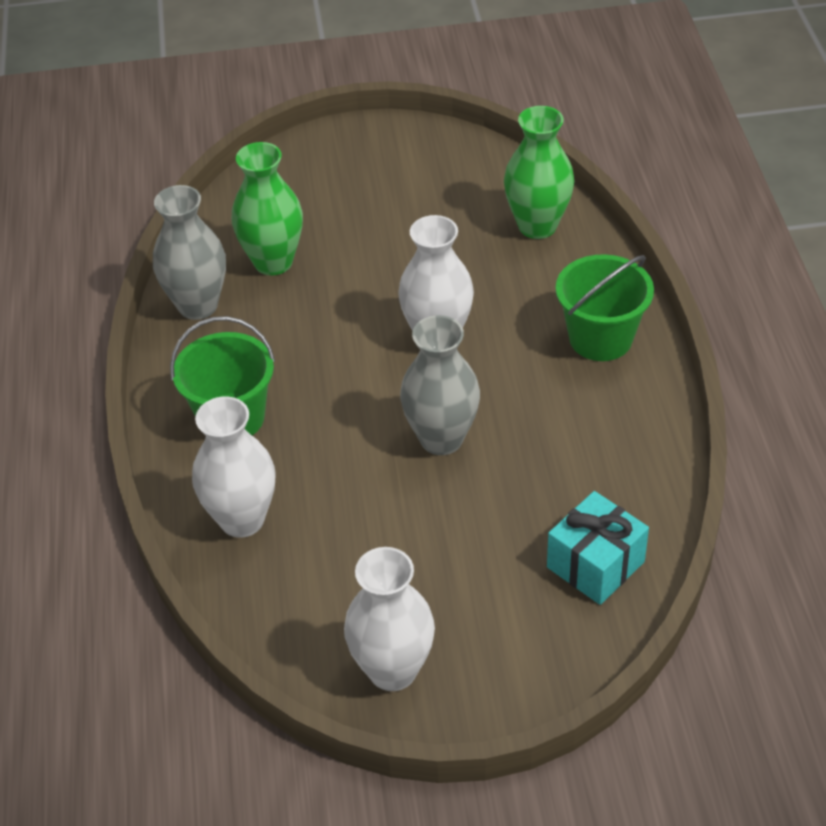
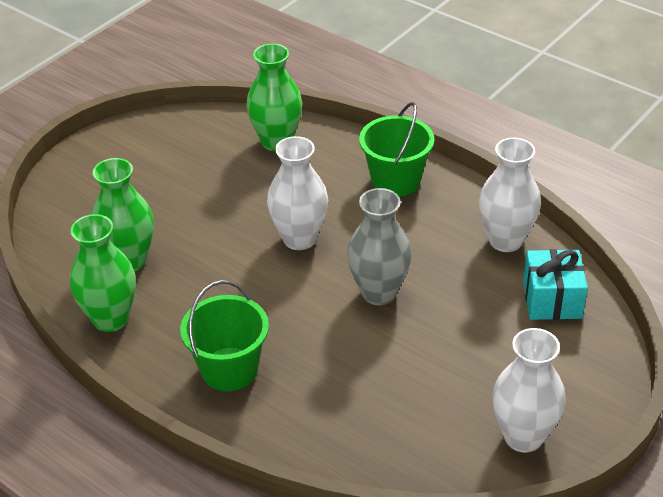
camera: 45 degrees left, 5 degrees down
(198, 305) = (110, 319): grey vase -> green vase
(242, 519) = (319, 423): white vase -> white vase (505, 240)

